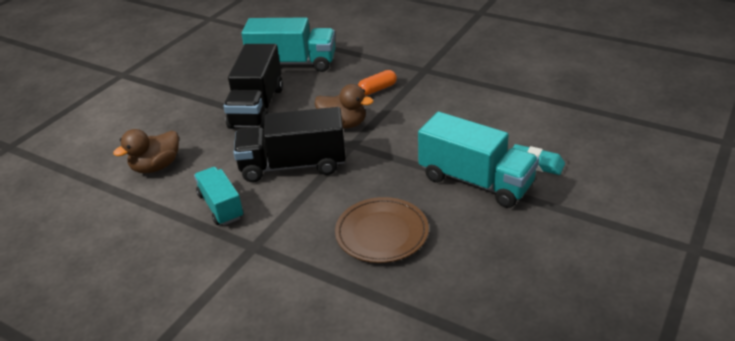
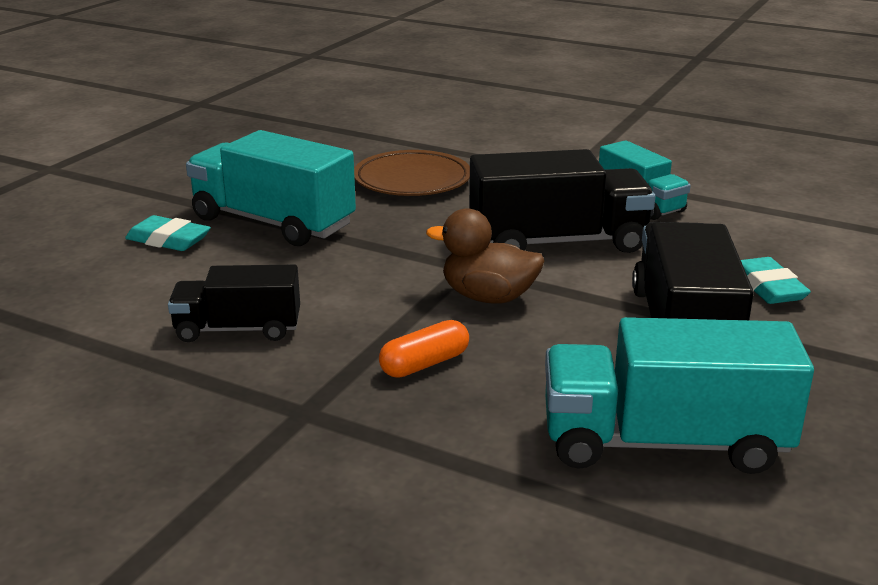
camera: 175 degrees right, 10 degrees down
(156, 167) = (788, 244): brown duck -> none
(196, 133) = (768, 287): none -> turquoise eraser
(465, 103) = (238, 329): none -> black truck

